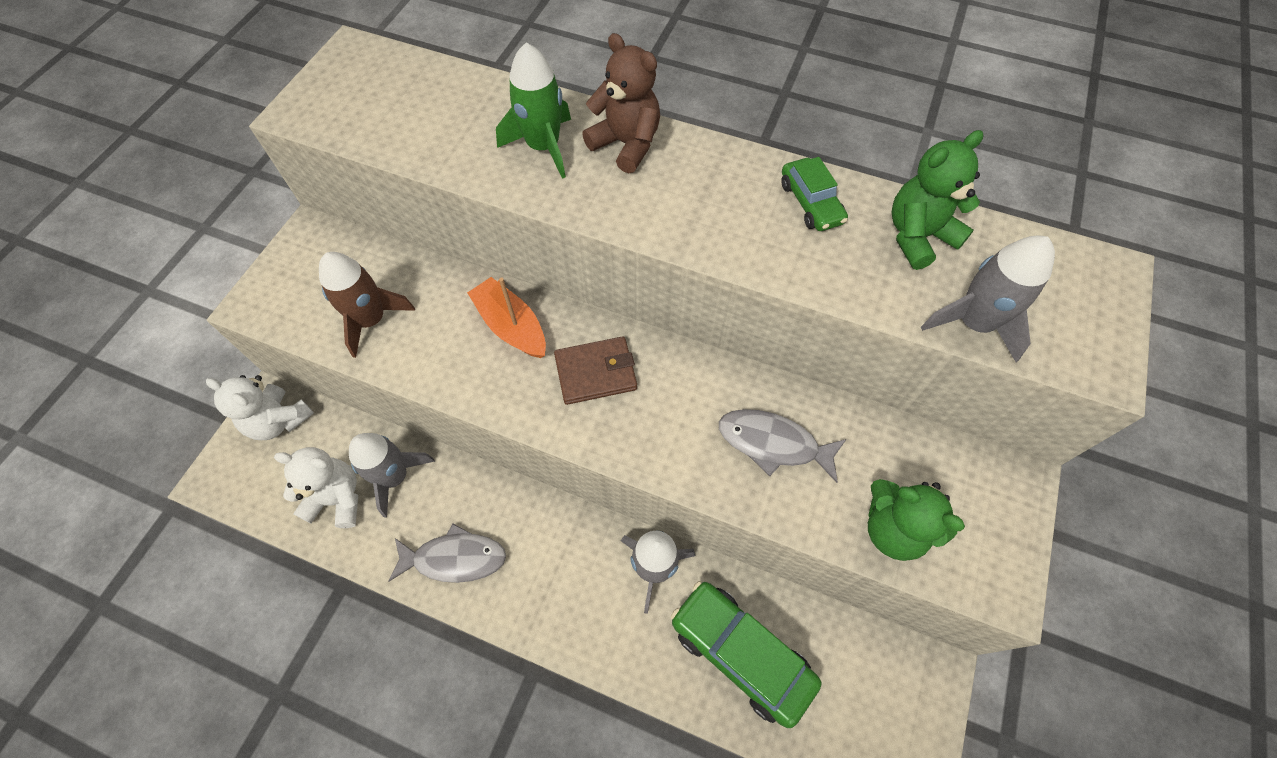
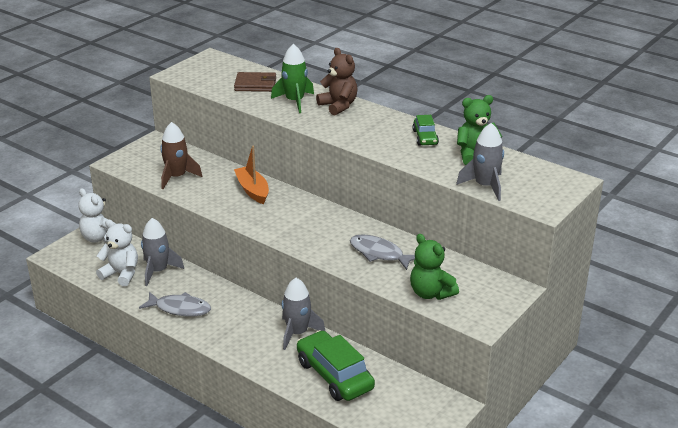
camera: 15 degrees right, 30 degrees down
(595, 373) = (292, 214): brown wallet -> brown wallet (255, 84)

